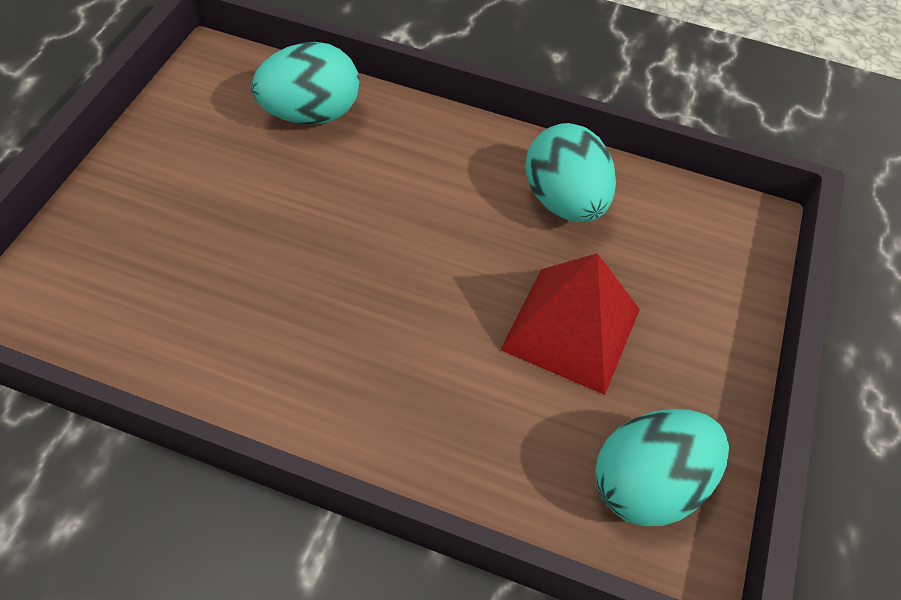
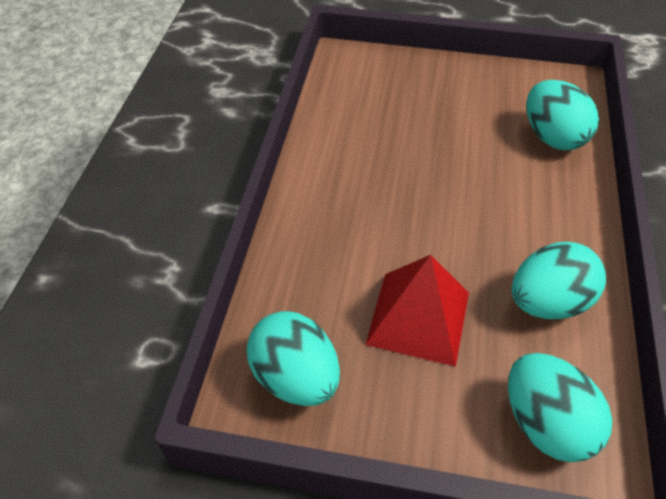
camera: 85 degrees right, 5 degrees down
(708, 250) = (546, 424): none -> turquoise egg

